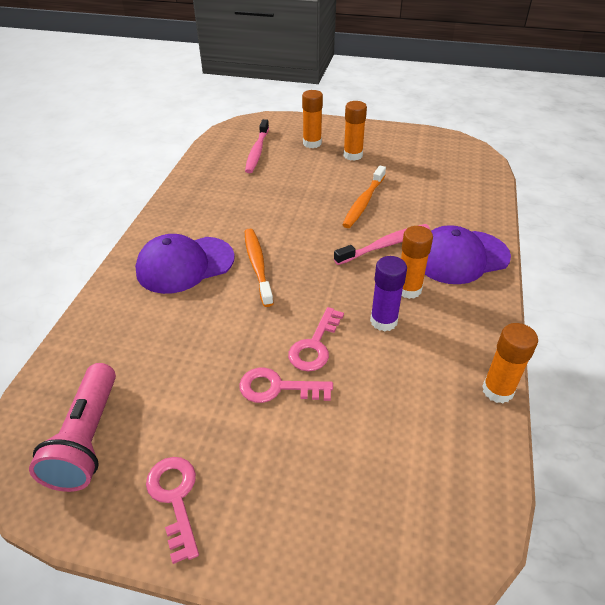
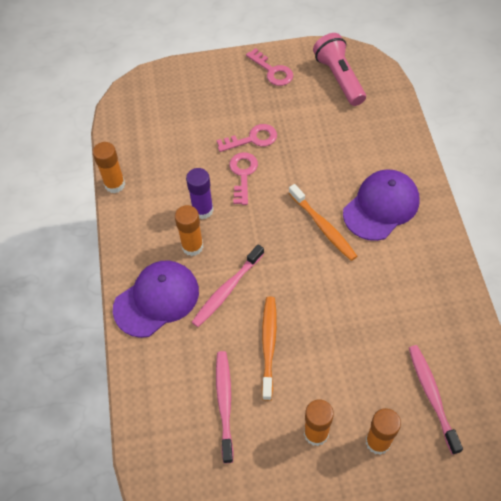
camera: 160 degrees right, 15 degrees up
(416, 182) = (224, 403): none -> pink toothbrush

